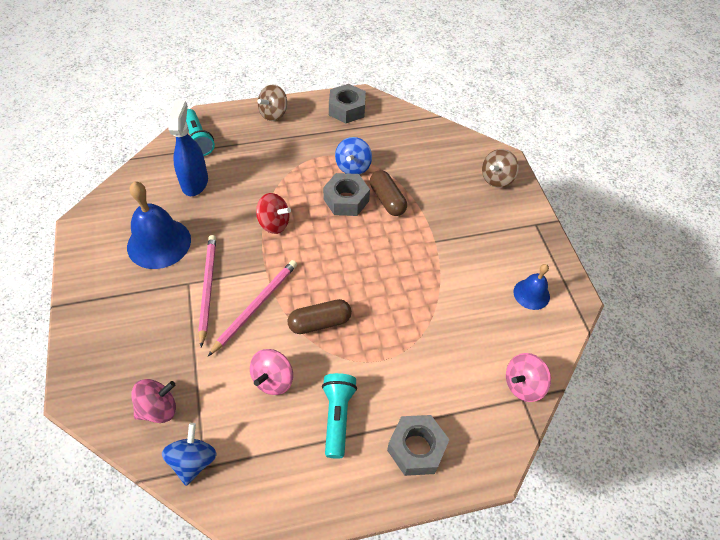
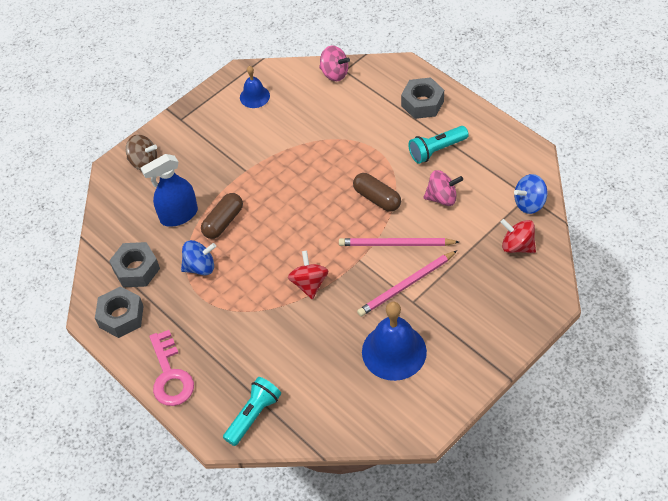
camera: 115 degrees left, 0 degrees up
(158, 408) = (517, 246): pink spinning top -> red spinning top
(195, 182) = (309, 376): blue spray bottle -> blue spray bottle (178, 215)
(273, 114) = (170, 375): brown spinning top -> pink key
(346, 200) = (244, 249): grey nut -> grey nut (136, 269)

